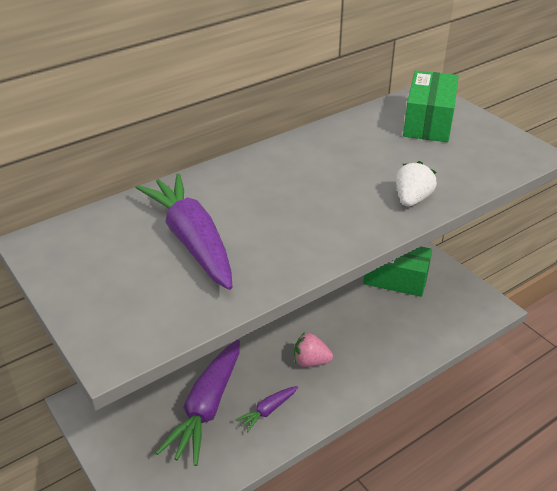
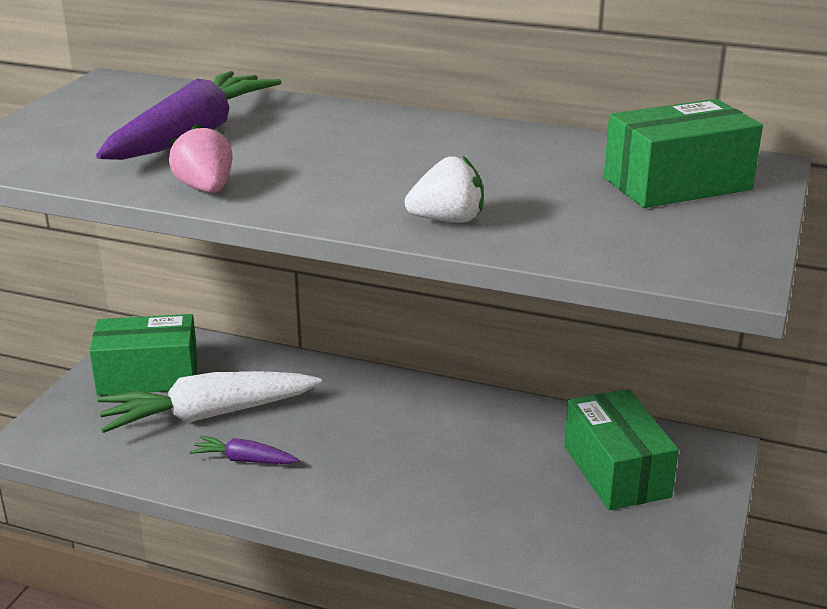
camera: 55 degrees right, 10 degrees down
(133, 420) = (148, 376): none -> green box
(207, 408) = (208, 415): purple carrot -> white carrot
(310, 361) = (361, 460): pink strawberry -> pink strawberry (206, 189)

